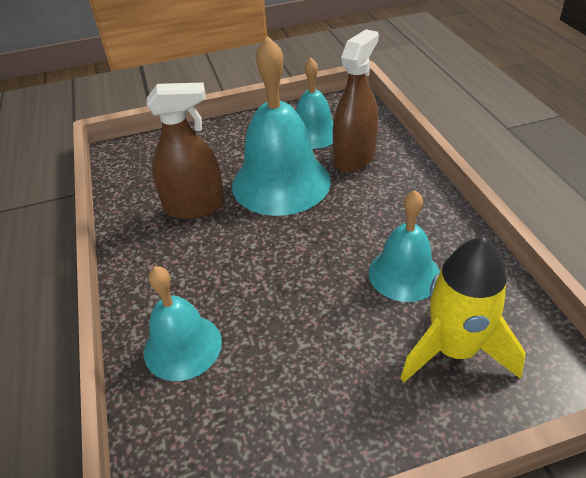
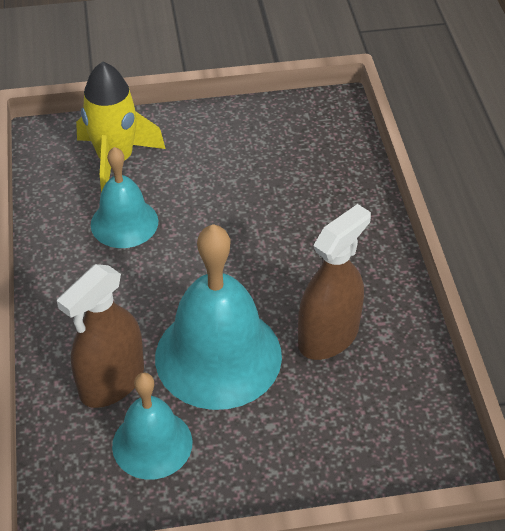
camera: 175 degrees left, 5 degrees up
(182, 346) = (333, 191): turquoise bell -> none
(195, 206) = (328, 336): brown spray bottle -> brown spray bottle turned 135 degrees clockwise

